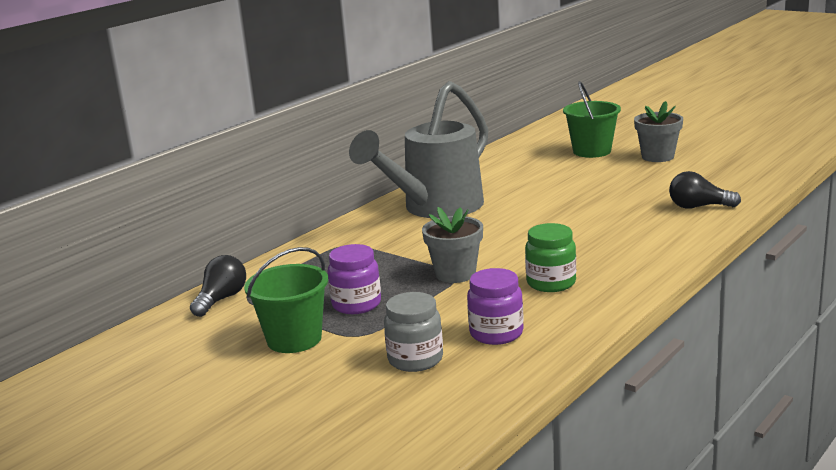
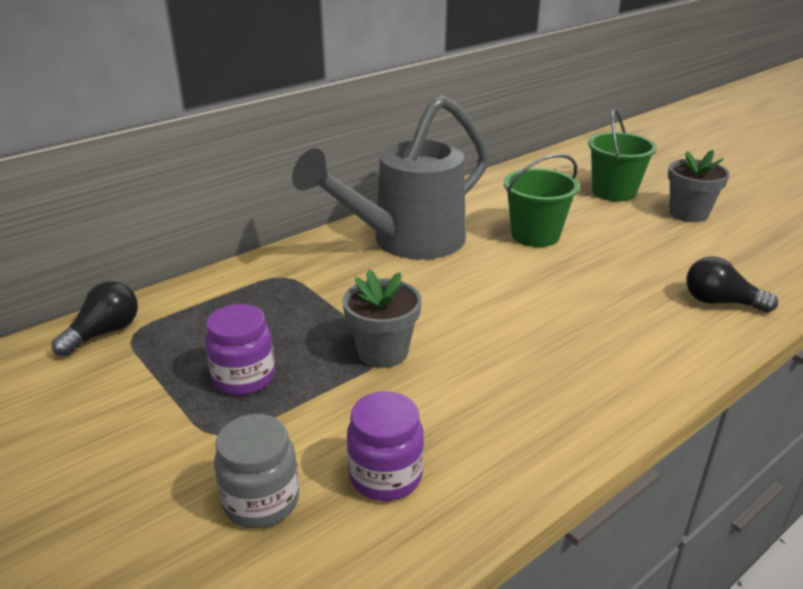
camera: 10 degrees right, 10 degrees up
(294, 339) = (140, 422): green bucket -> green bucket (535, 235)
(551, 283) = (492, 395): green jar -> none

